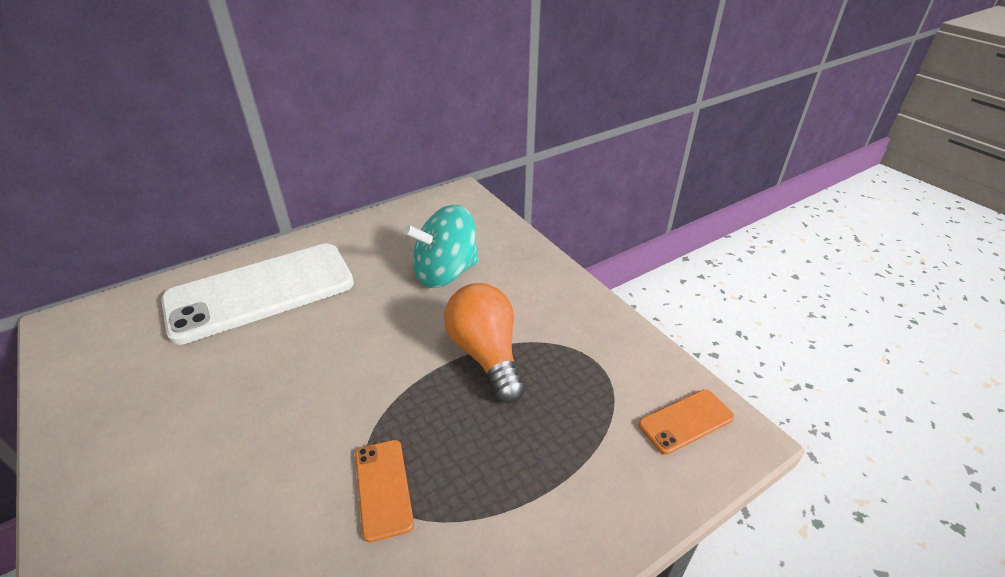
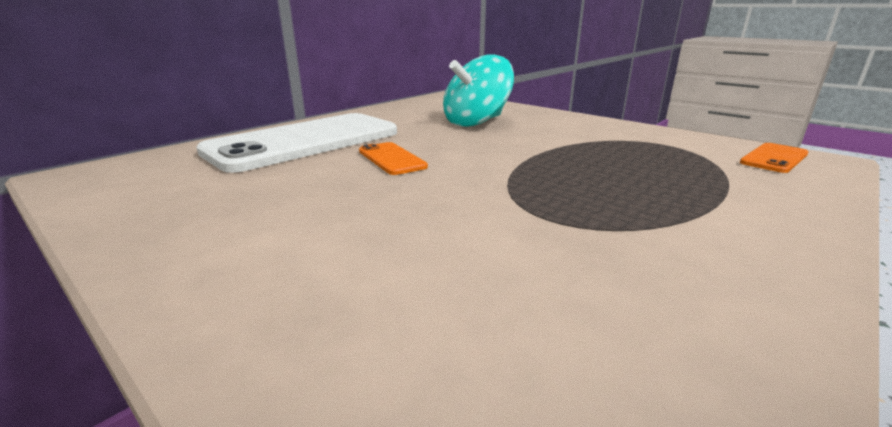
camera: 15 degrees left, 15 degrees down
(383, 488) = (564, 218): orange phone -> orange phone (391, 159)
(486, 354) = (564, 149): orange light bulb -> none

